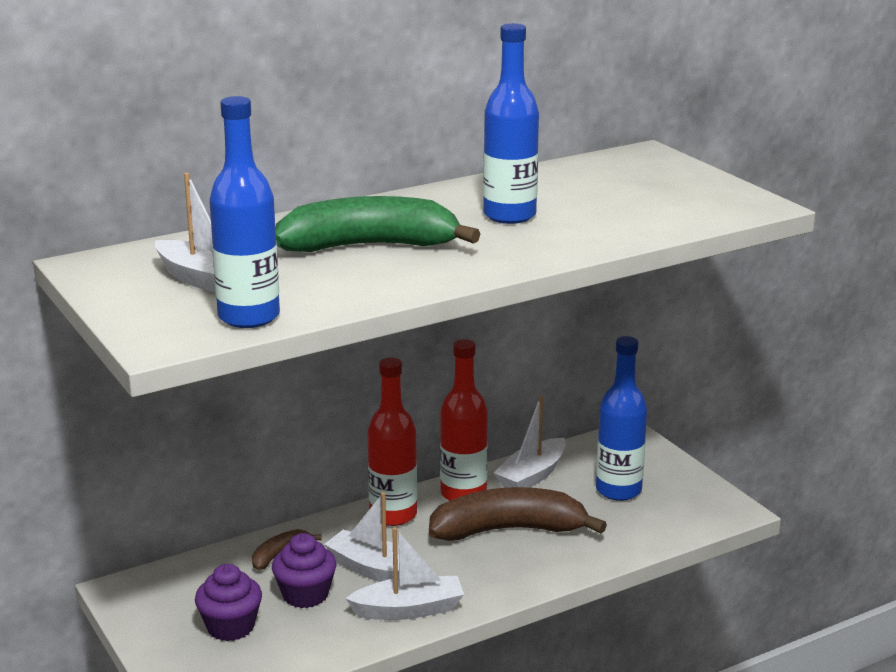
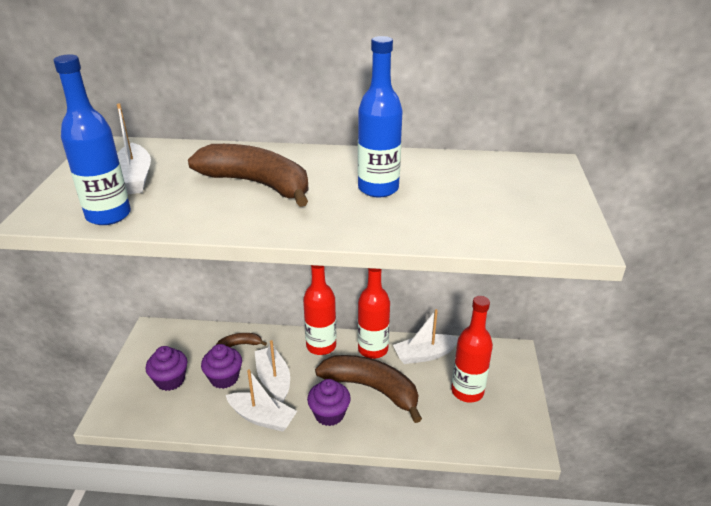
camera: 35 degrees right, 10 degrees up
(369, 246) = (257, 184): green banana -> brown banana
(487, 572) = (329, 414): none -> purple cupcake
(618, 490) = (467, 391): blue bottle -> red bottle

